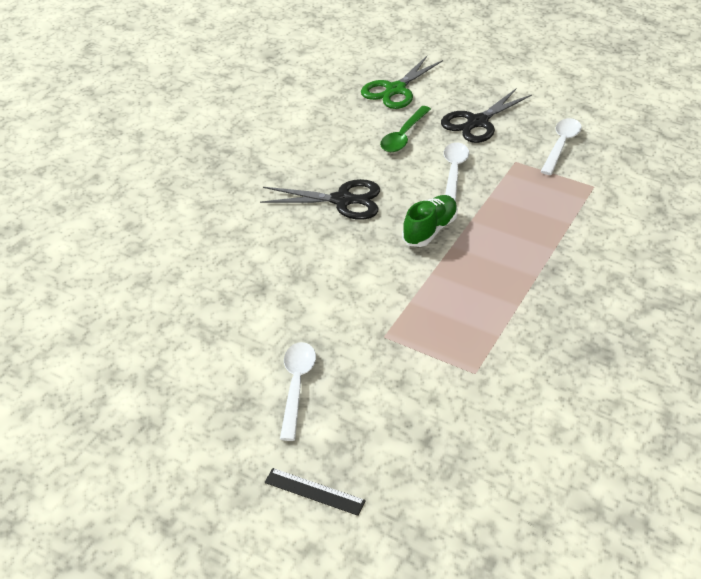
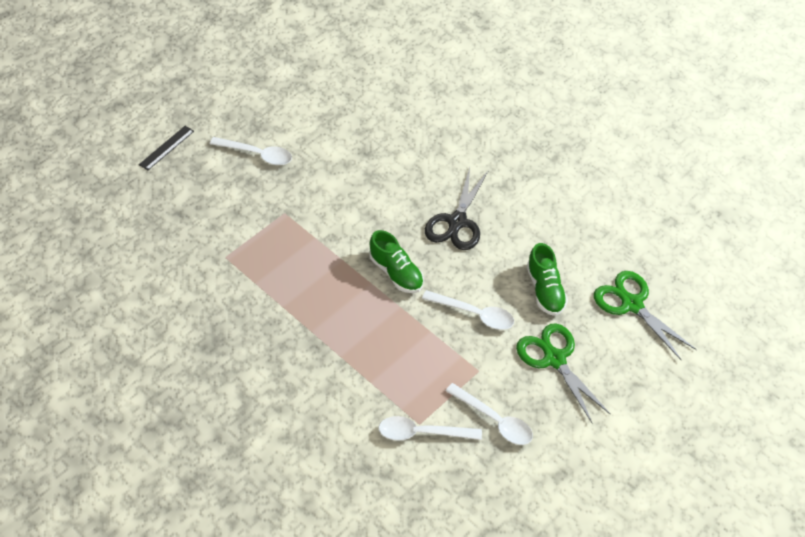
camera: 105 degrees right, 10 degrees up
(403, 136) = (545, 290): green spoon -> green shoe
(477, 122) = (554, 359): black scissors -> green scissors
(602, 183) = (422, 433): none -> white spoon

